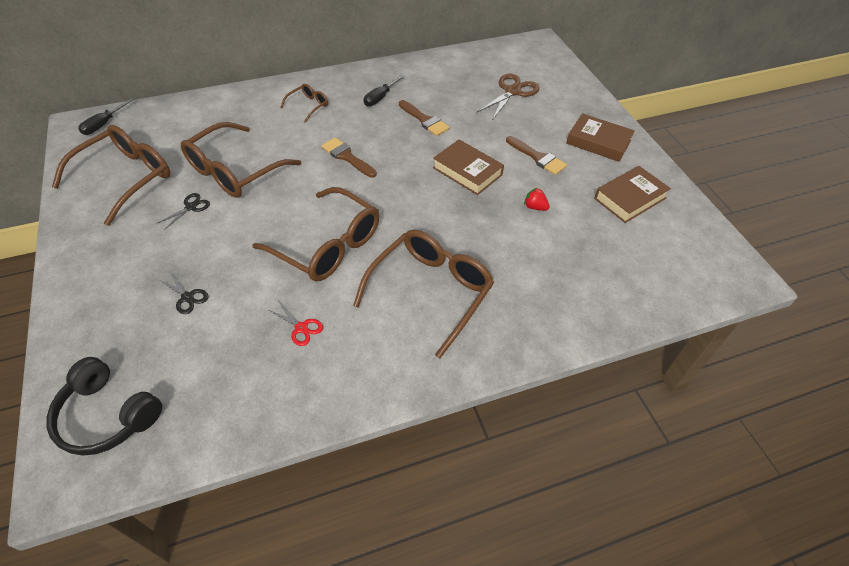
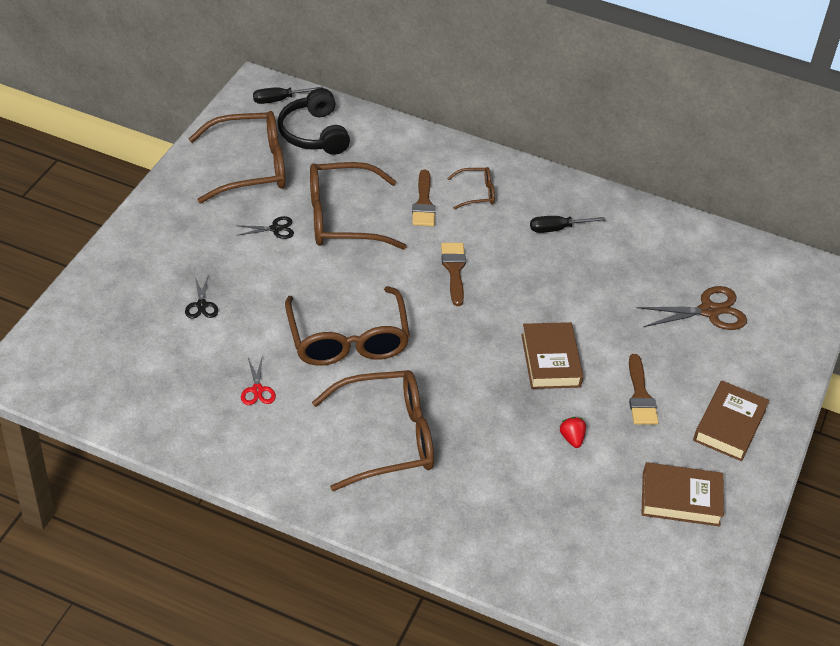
camera: 40 degrees right, 5 degrees down
(107, 416) = (75, 353): black headphones -> black headphones (313, 134)
(424, 120) = (573, 281): brown brush -> brown brush (423, 203)
(598, 142) = (729, 425): brown book -> brown book turned 45 degrees clockwise

